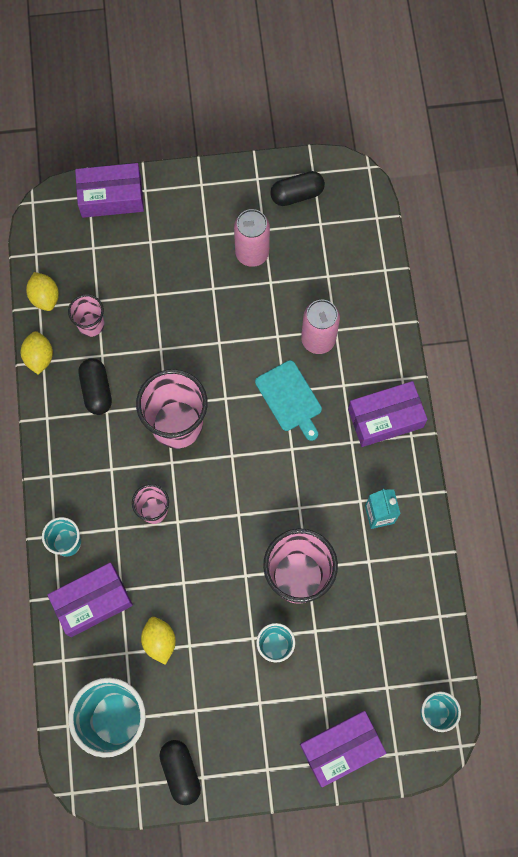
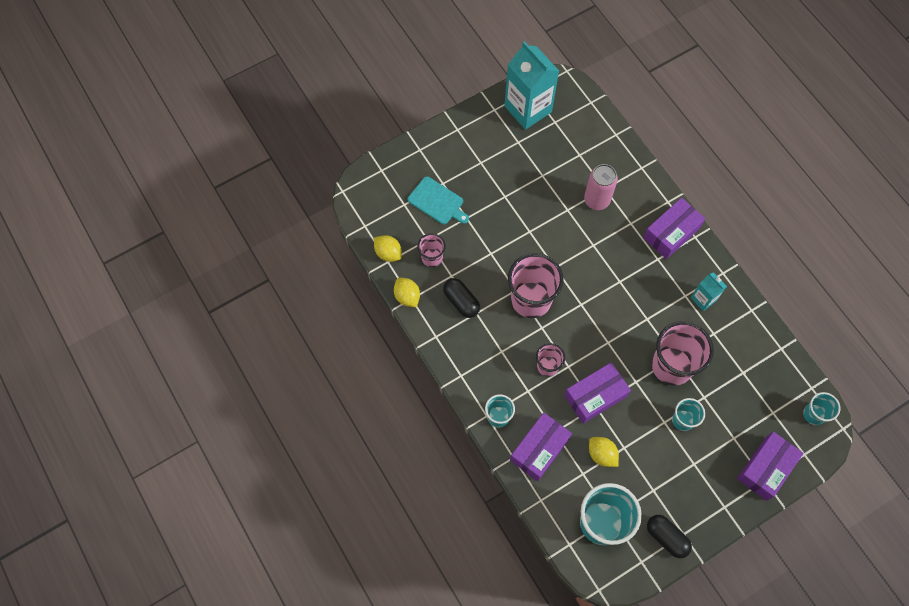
camera: 25 degrees left, 5 degrees down
(111, 197) = (398, 164): purple box -> purple box (595, 396)
(252, 253) = (519, 161): pink can -> none
(290, 398) = (599, 248): turquoise cutting board -> turquoise cutting board (437, 202)
(297, 194) = (528, 109): black capsule -> turquoise carton

